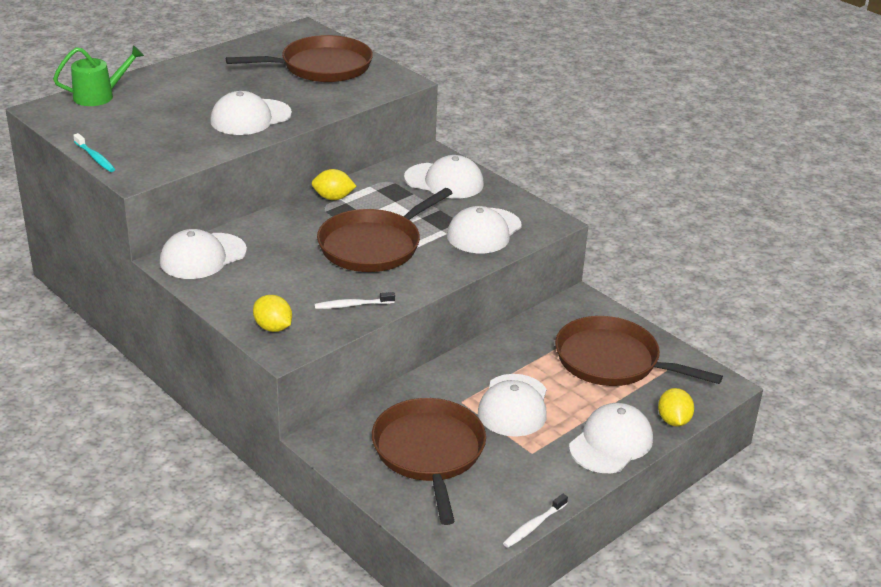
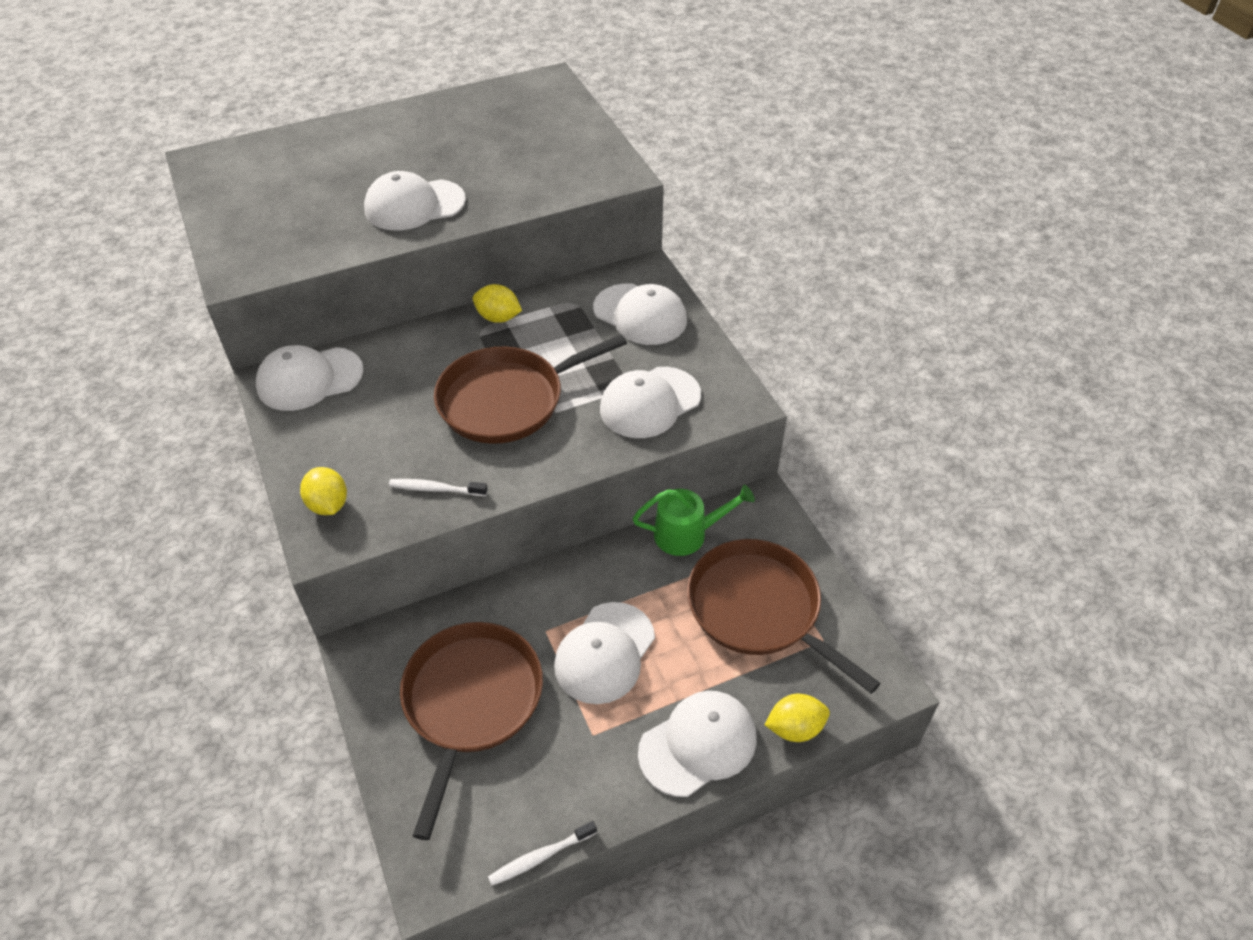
camera: 20 degrees right, 15 degrees up
(95, 158) = (211, 239): turquoise toothbrush -> none
(99, 96) = (269, 148): green watering can -> green watering can (687, 534)
(321, 67) = (538, 139): brown pan -> none
(673, 421) = (795, 728): yellow lemon -> yellow lemon turned 60 degrees clockwise

